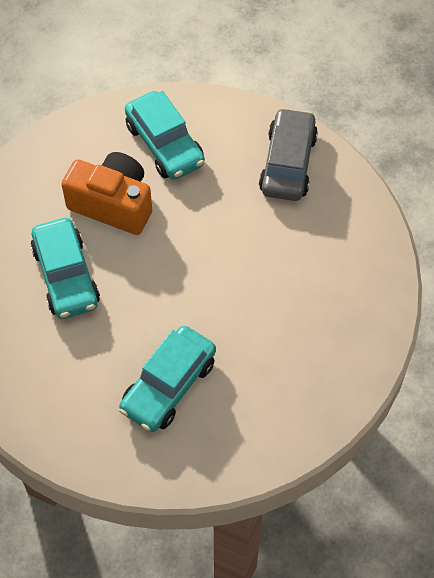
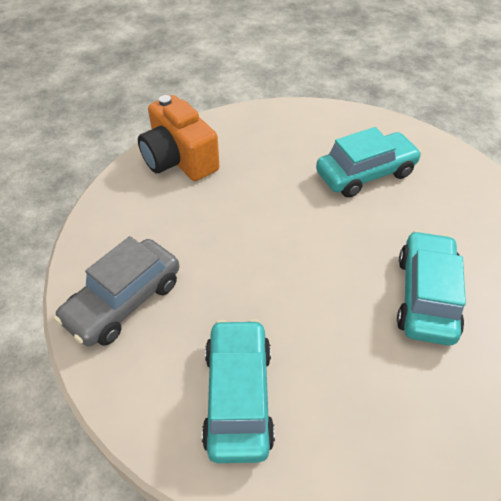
camera: 150 degrees left, 10 degrees down
(113, 204) = (340, 350): orange camera -> orange camera (179, 159)

